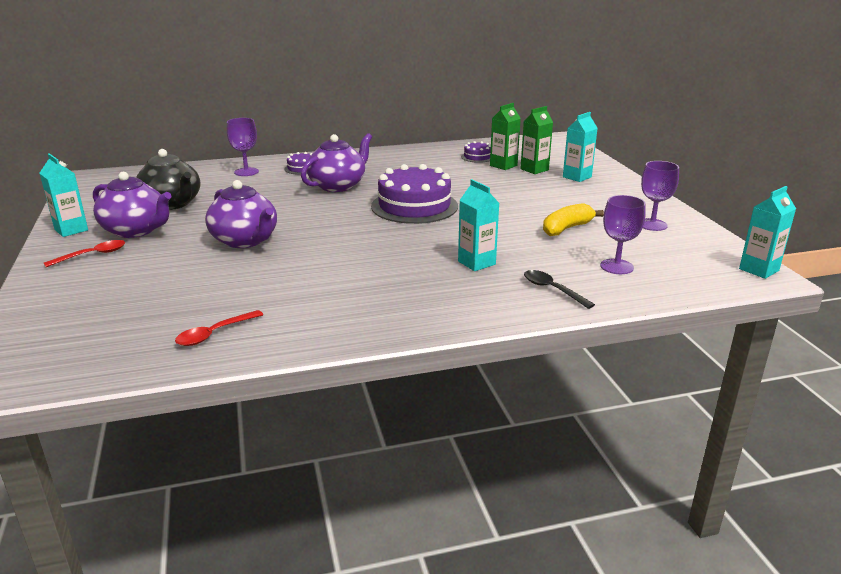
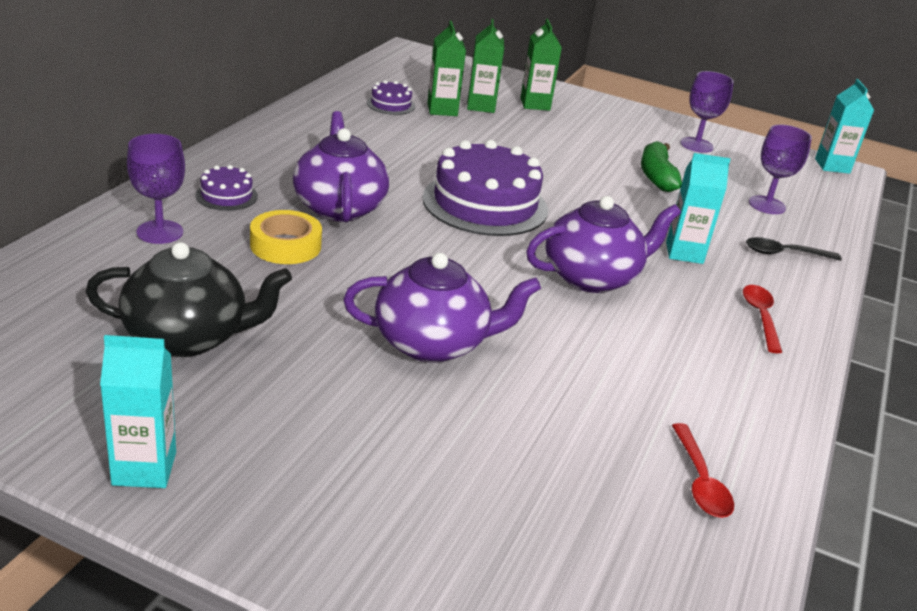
camera: 55 degrees left, 5 degrees up
(92, 255) = (299, 486): red spoon -> red spoon (760, 317)
(136, 230) = (253, 409): purple teapot -> purple teapot (592, 277)
(279, 190) = (285, 245): none -> yellow tape
(566, 228) = (656, 176): yellow banana -> green banana
(577, 177) = (535, 104): turquoise carton -> green carton

